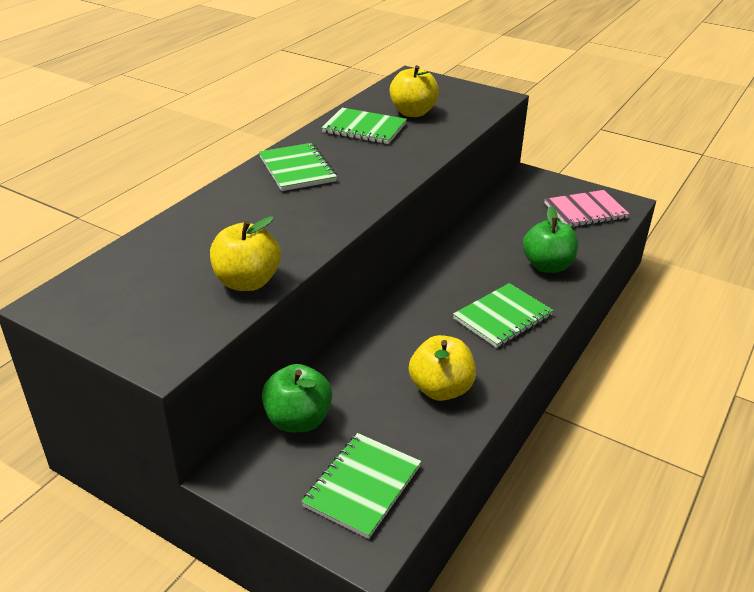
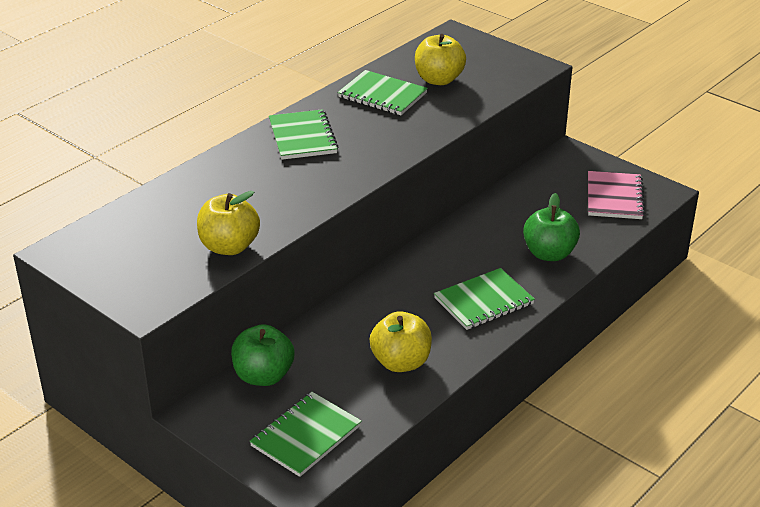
camera: 10 degrees right, 0 degrees up
(585, 211) = (614, 197): pink notebook -> pink notebook turned 75 degrees counterclockwise

